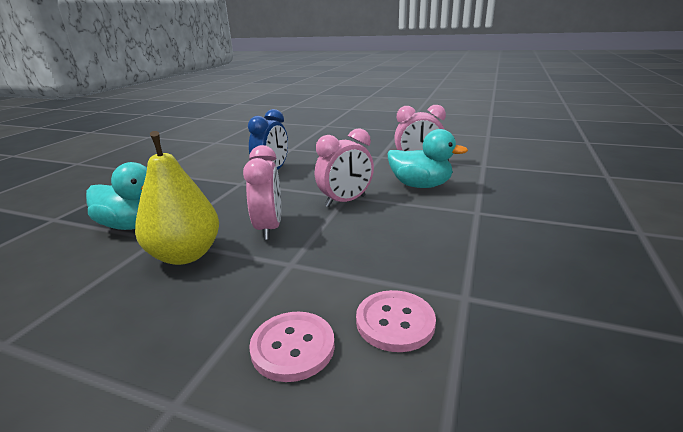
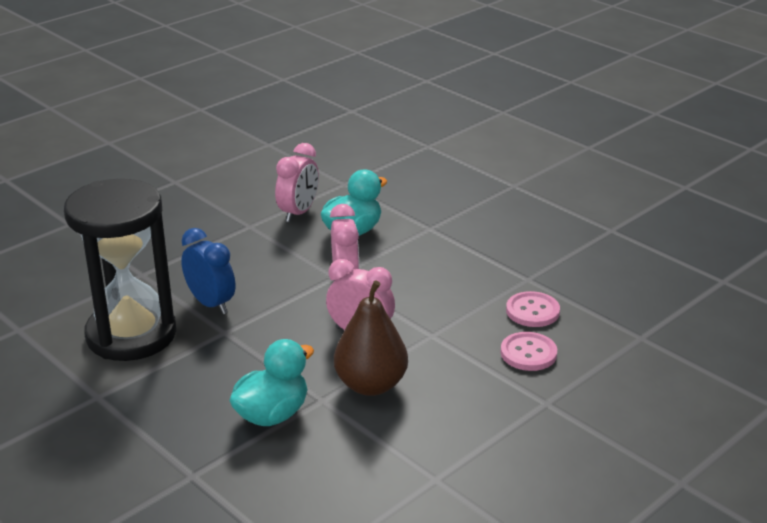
camera: 65 degrees left, 5 degrees up
(185, 255) = (371, 385): yellow pear -> brown pear
(222, 163) = (131, 335): none -> black hourglass

